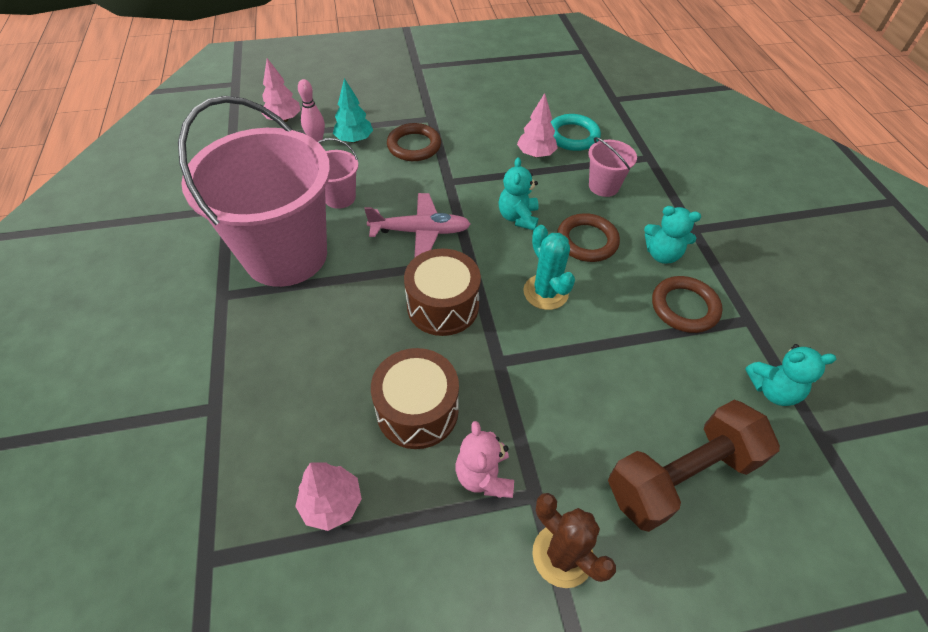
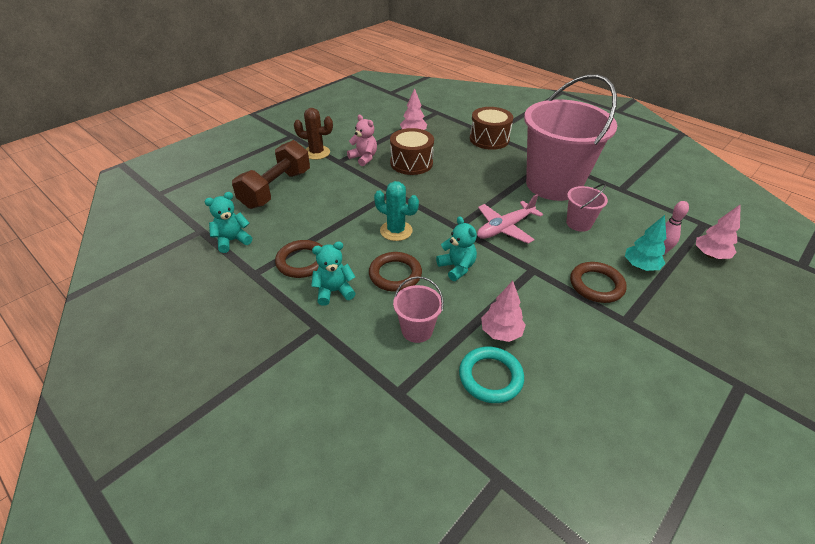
camera: 145 degrees right, 10 degrees down
(443, 306) = (445, 200): brown drum -> brown drum (489, 139)

